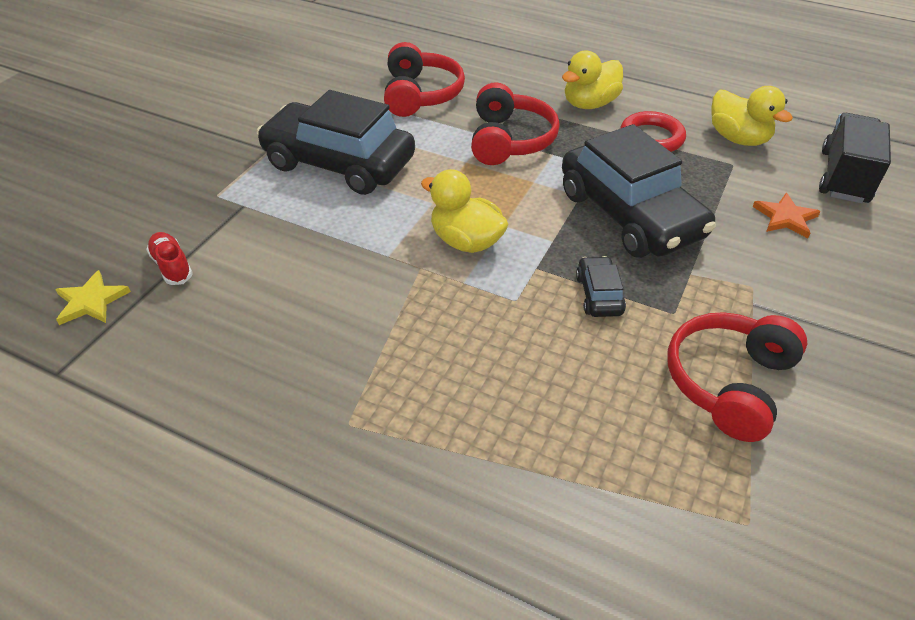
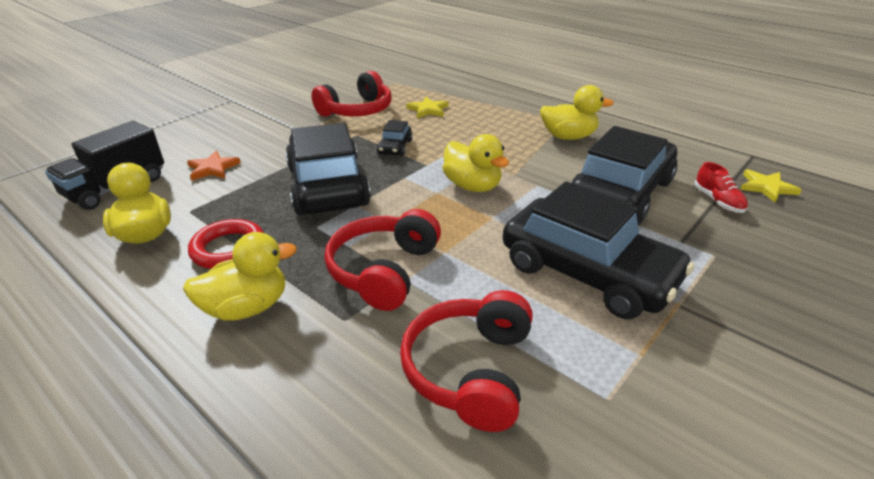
camera: 165 degrees left, 10 degrees down
(287, 260) = (620, 192): none -> black car
(344, 370) = (568, 137): none -> yellow duck
(607, 412) = (428, 109): none -> yellow star

